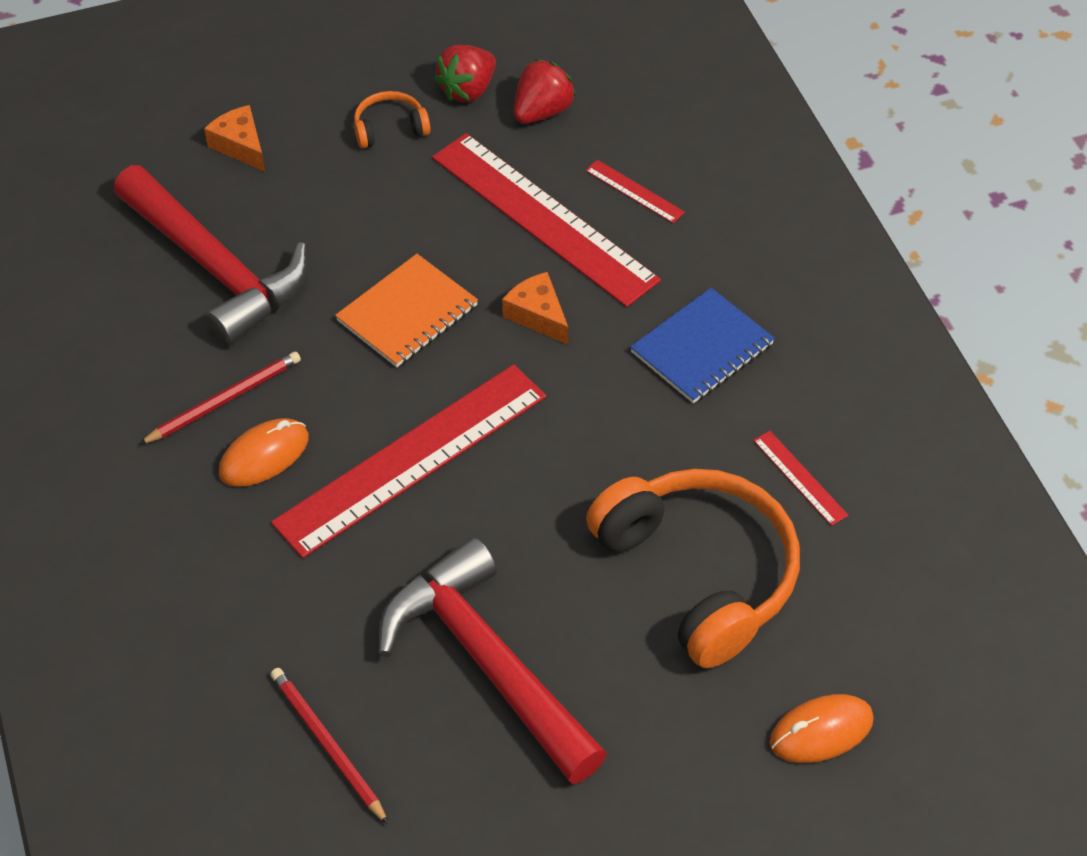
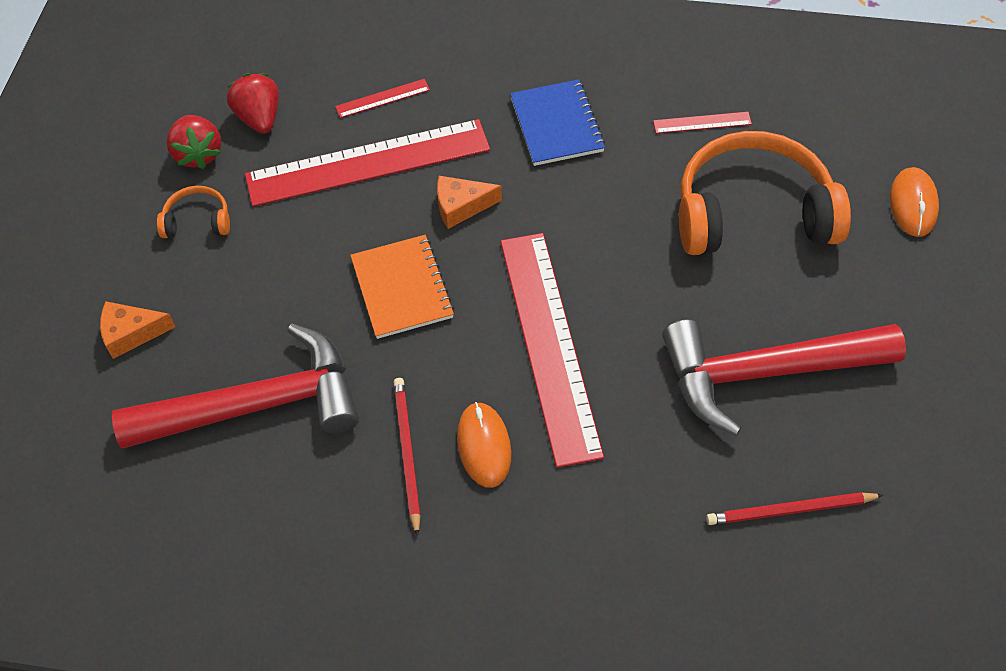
camera: 60 degrees left, 5 degrees up
(390, 128) = (197, 221): orange headphones -> orange headphones turned 75 degrees clockwise

